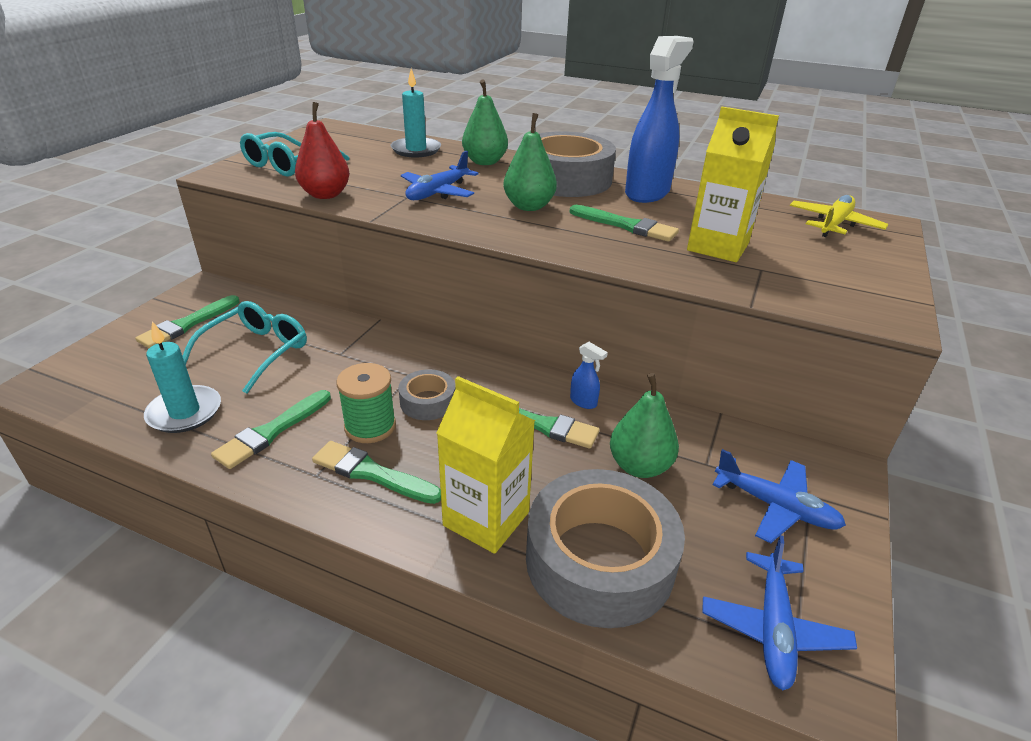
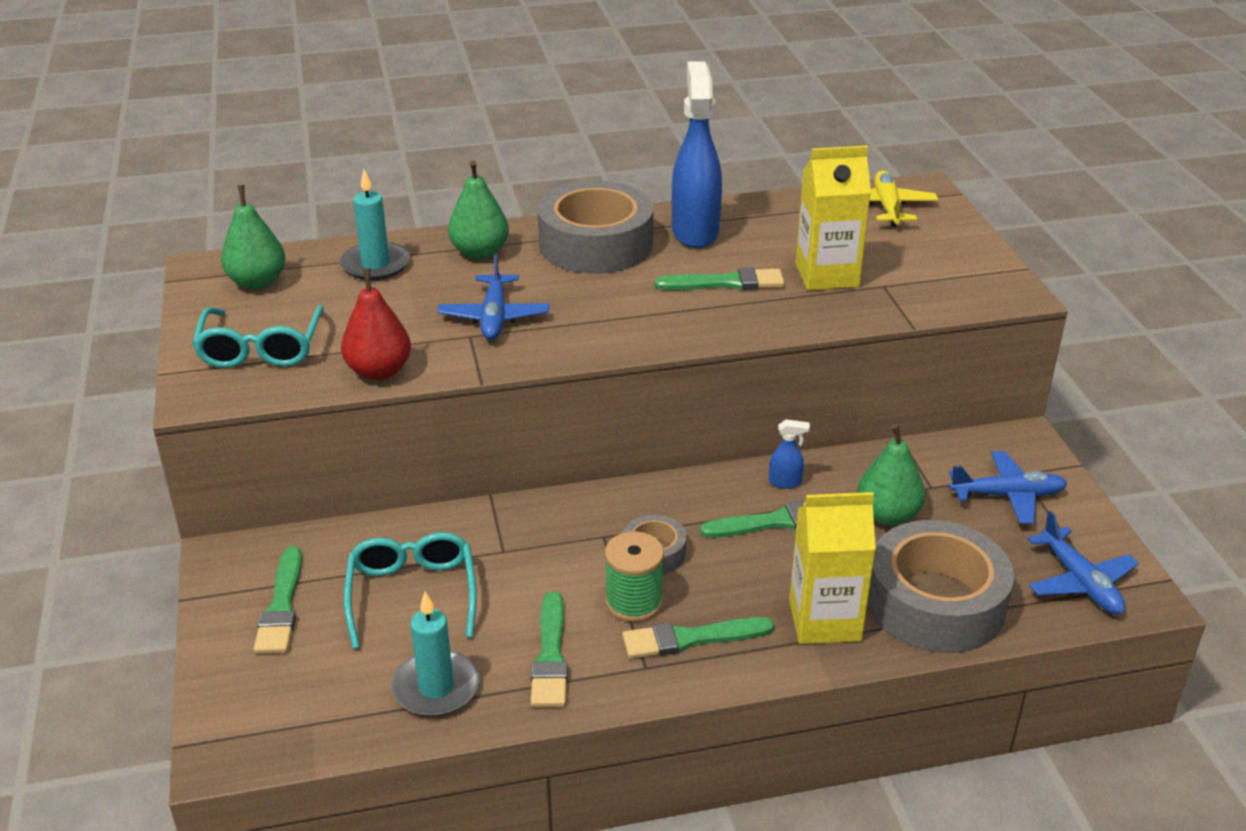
camera: 35 degrees left, 0 degrees up
(529, 206) = (609, 297): green pear -> green pear (257, 282)

